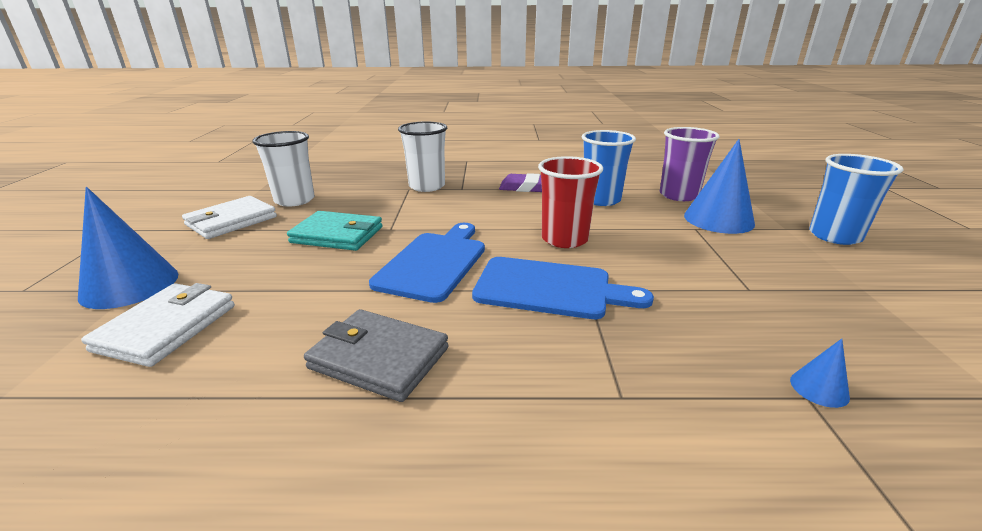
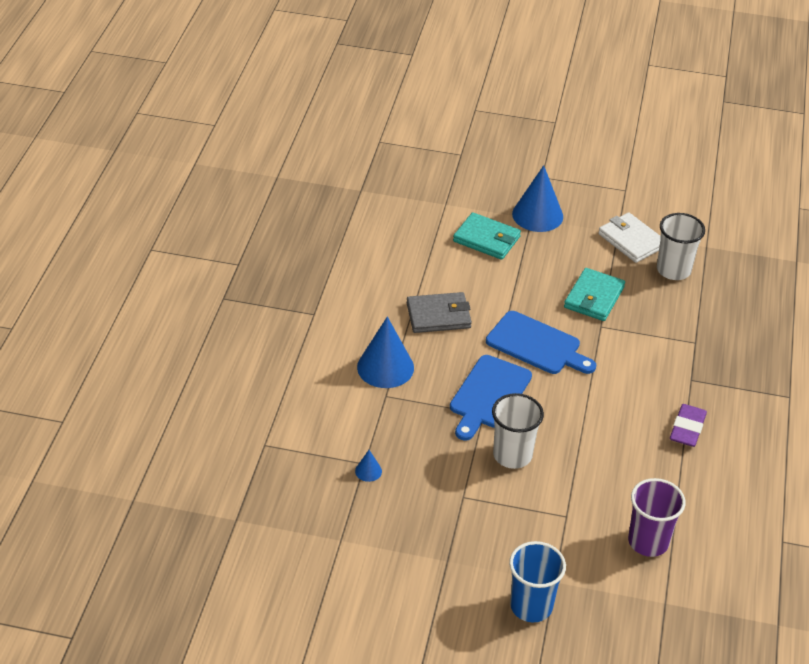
camera: 100 degrees right, 15 degrees up
(166, 327) = (486, 239): white wallet -> turquoise wallet
(379, 358) = (438, 315): grey wallet -> grey wallet turned 45 degrees clockwise
(427, 186) = (700, 355): white cup -> white cup (512, 455)
(564, 239) = (561, 423): red cup -> none
(601, 200) = (644, 475): blue cup -> none
(718, 219) = (581, 542): blue cone -> blue cone (385, 367)

